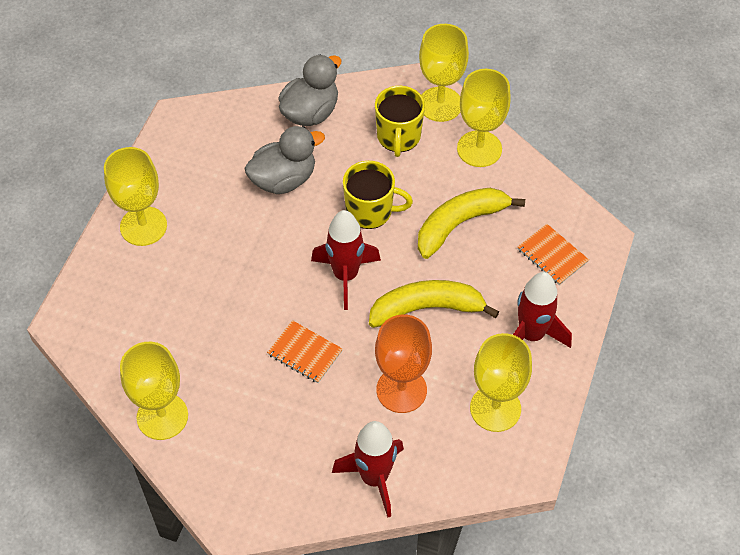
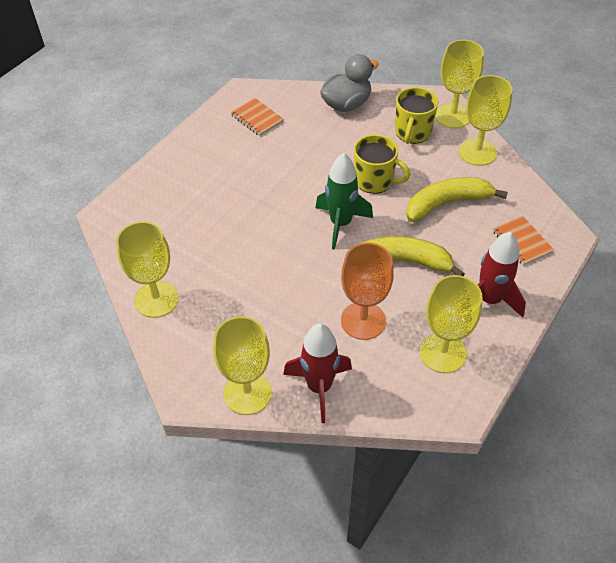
camera: 15 degrees right, 5 degrees down
(143, 226) = (190, 159): yellow goblet -> yellow goblet (247, 393)
(283, 179) = (311, 146): grey duck -> none
(305, 353) = (289, 275): orange notebook -> orange notebook (257, 118)
(345, 276) = (340, 224): red rocket -> green rocket

